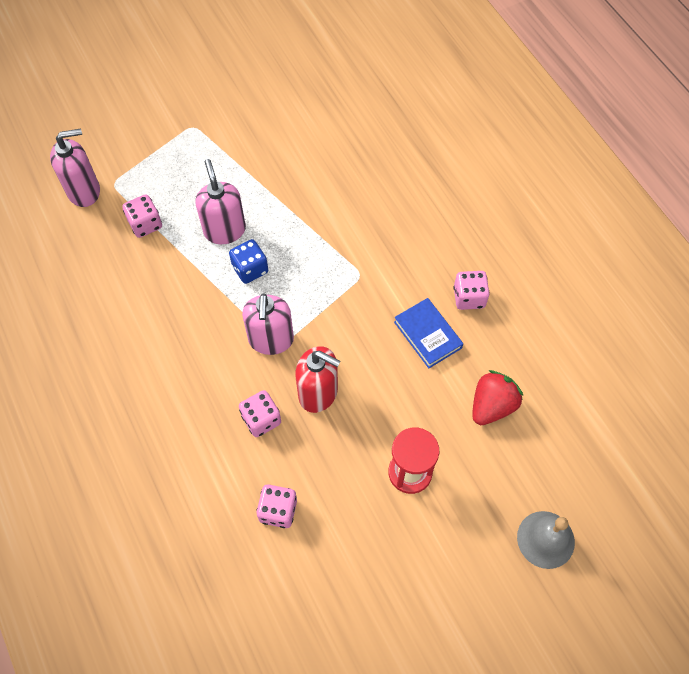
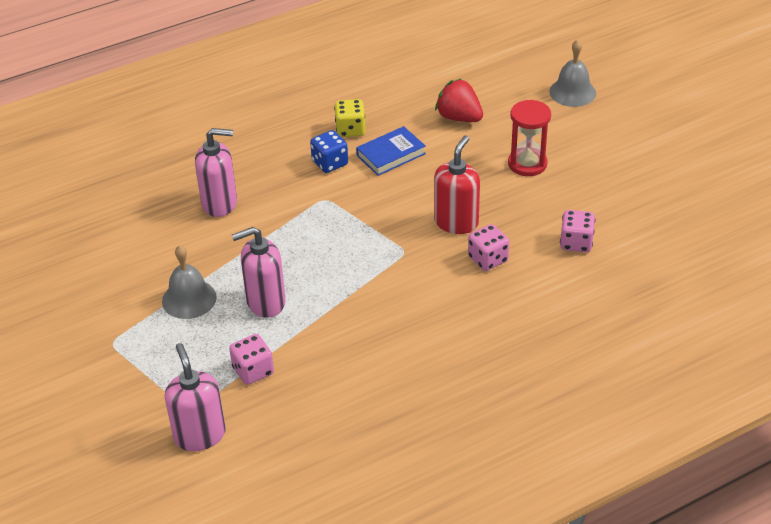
camera: 90 degrees left, 20 degrees down
(236, 174) = (189, 299): none -> grey bell
(250, 269) = (316, 278): blue dice -> blue dice (330, 163)
(271, 340) = (401, 258): pink soap dispenser -> pink soap dispenser (220, 203)
(469, 297) = (350, 130): pink dice -> yellow dice

